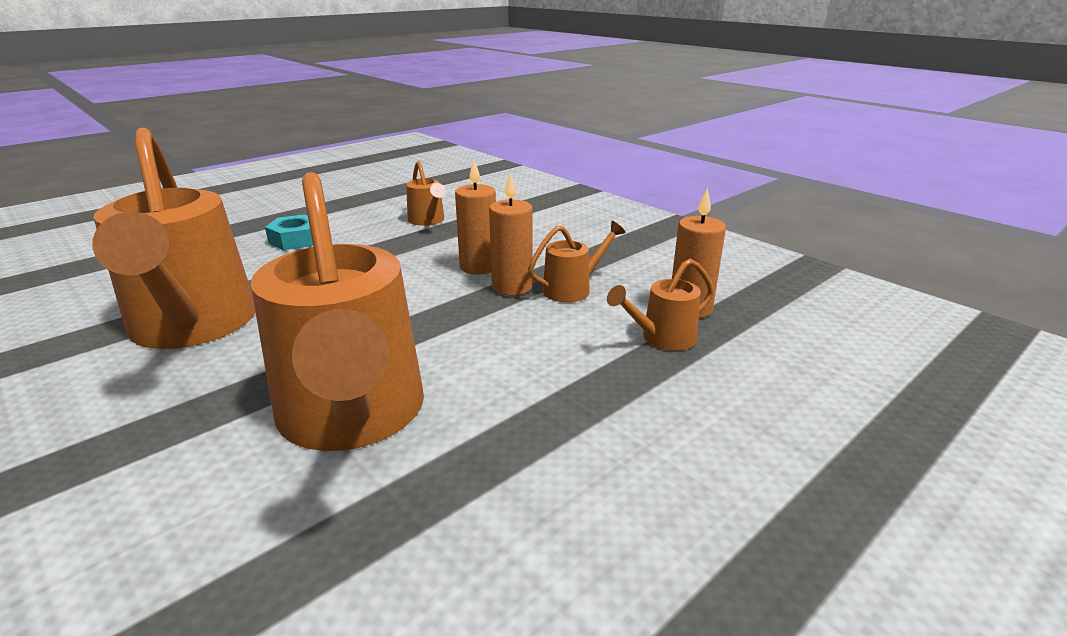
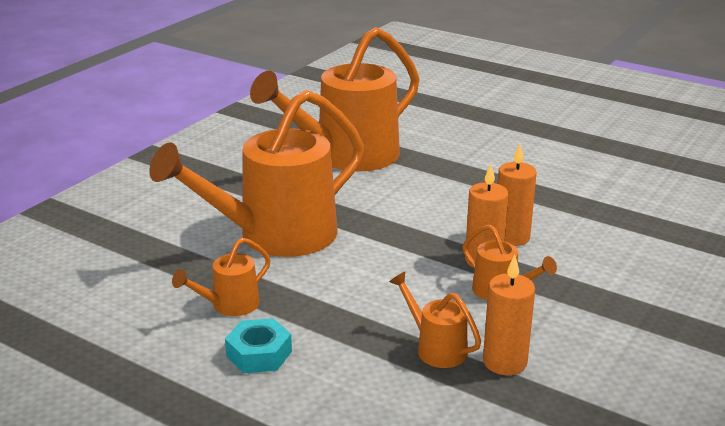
camera: 75 degrees right, 0 degrees up
(296, 240) = (500, 147): turquoise nut -> turquoise nut (259, 354)
(428, 221) = (593, 192): orange watering can -> orange watering can (229, 306)

